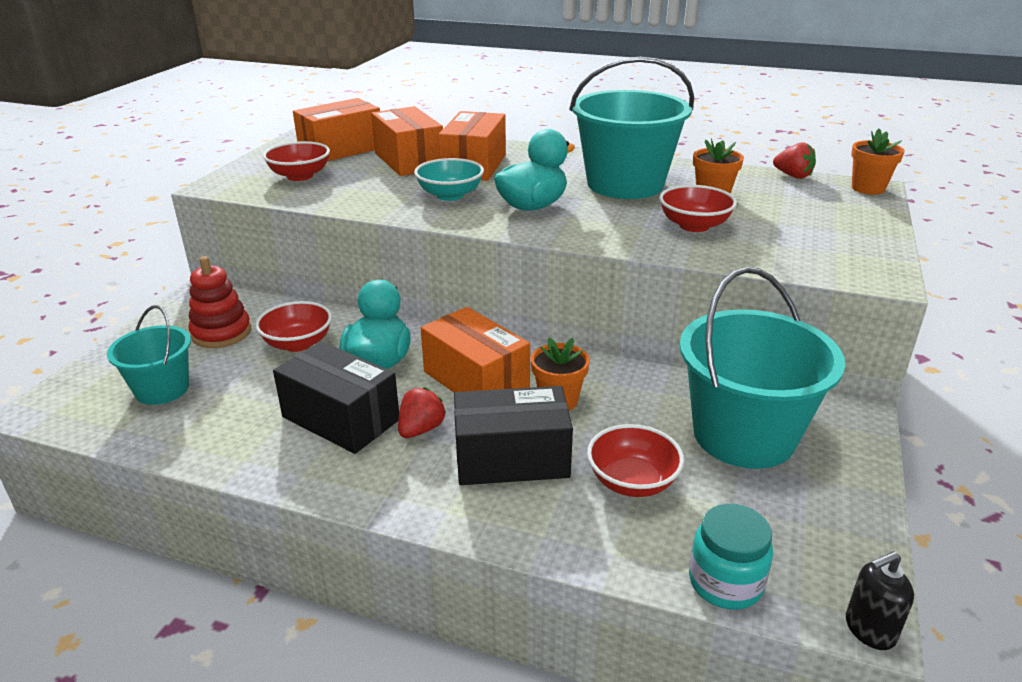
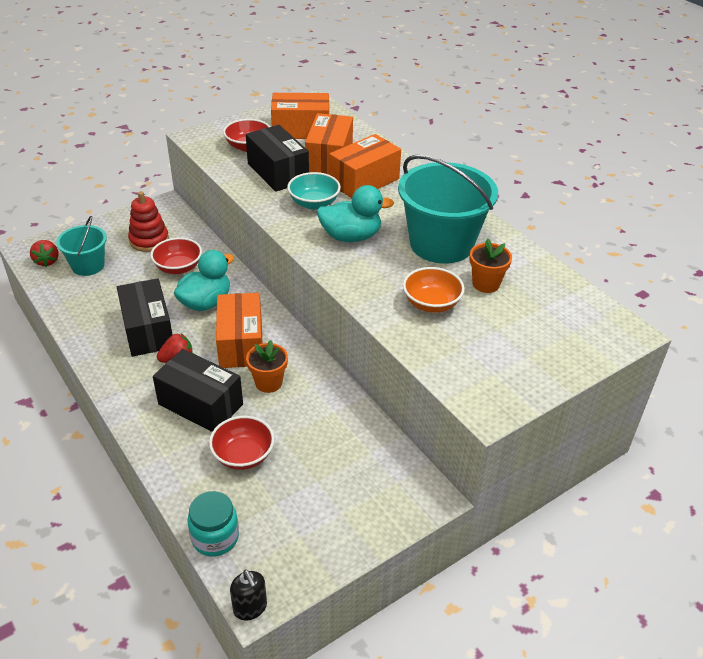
camera: 35 degrees right, 10 degrees up
(369, 185) = (278, 172): none -> black box
(694, 225) = (431, 304): red bowl -> orange bowl
(744, 435) = (342, 467): turquoise bucket -> none
(793, 176) = (583, 292): red strawberry -> red strawberry (47, 261)
(868, 188) = (624, 332): orange flower pot -> none
(869, 630) = (250, 608): black soap dispenser -> black soap dispenser turned 135 degrees counterclockwise

